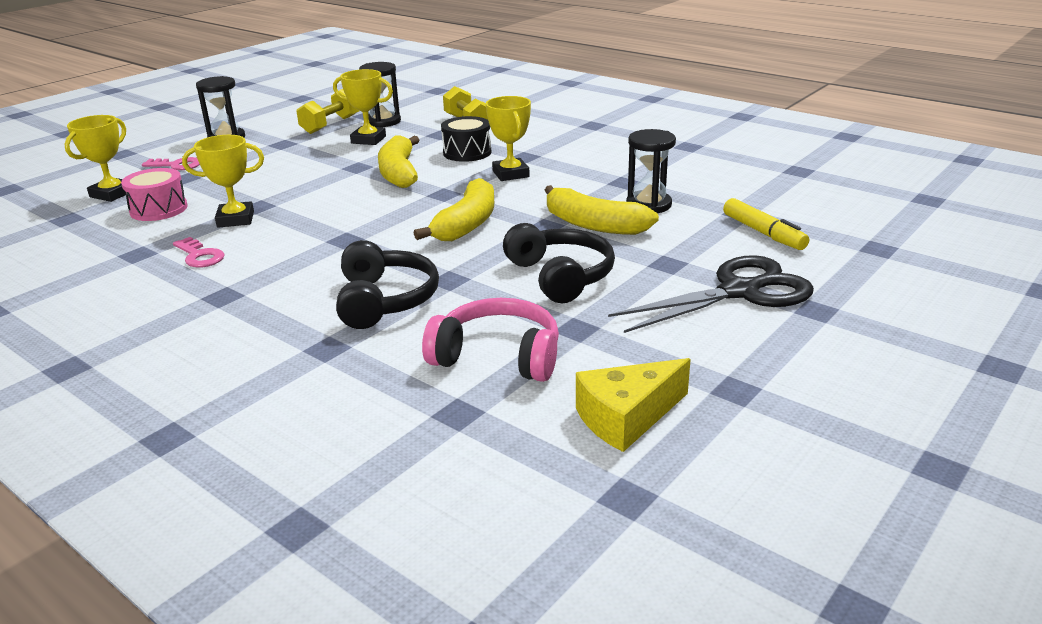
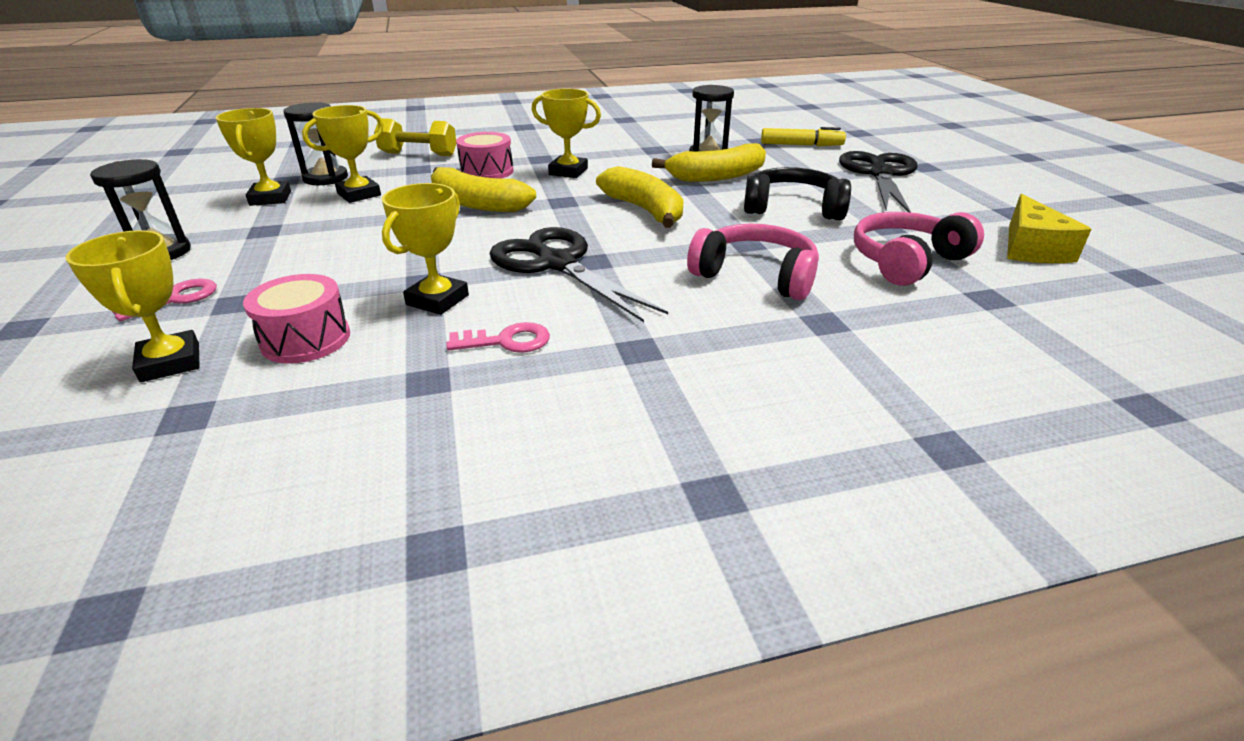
camera: 55 degrees left, 5 degrees up
(326, 231) = (557, 264): none -> black scissors
(331, 125) = (270, 198): yellow dumbbell -> yellow trophy
(384, 300) = (755, 276): black headphones -> pink headphones
(467, 152) = (487, 171): black drum -> pink drum

